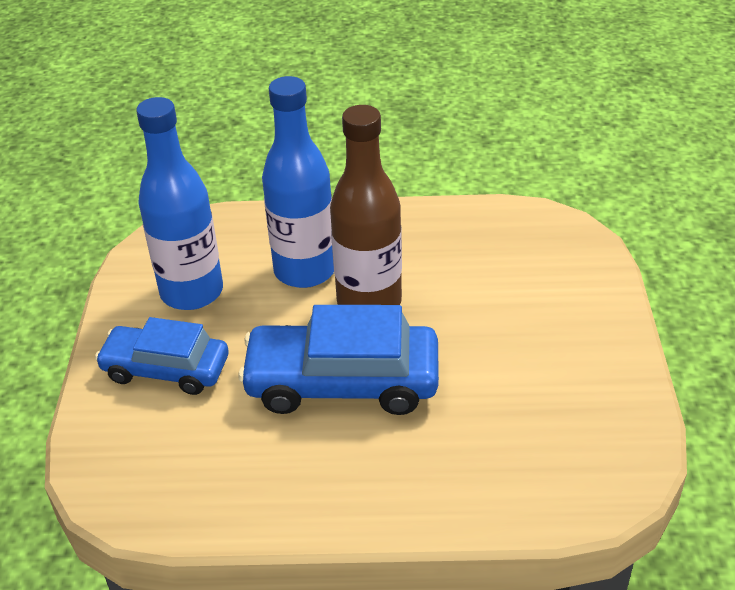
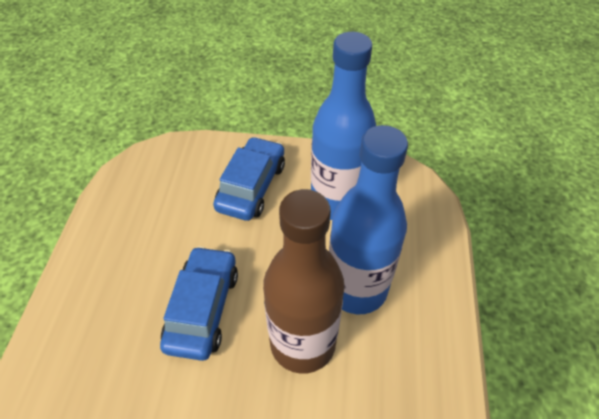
camera: 95 degrees right, 10 degrees up
(342, 382) = (202, 308): blue car -> blue car, size x0.66

